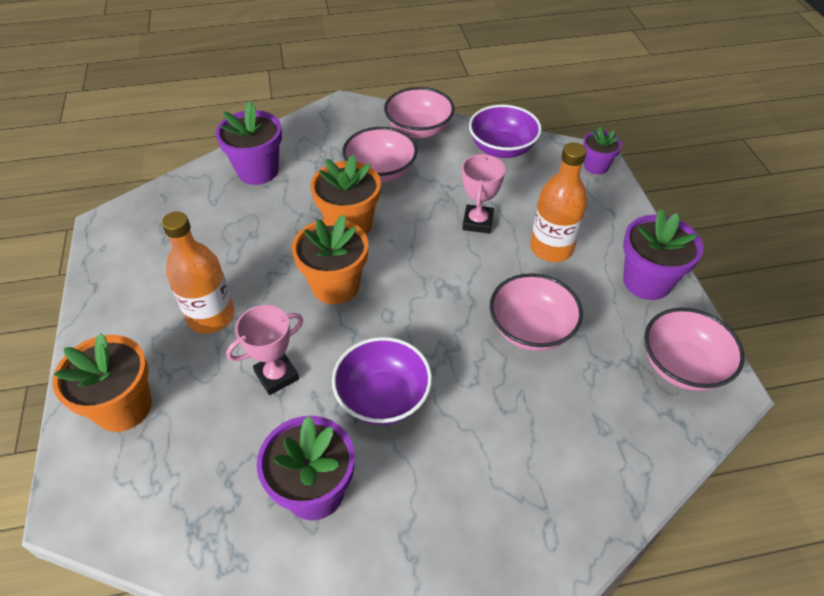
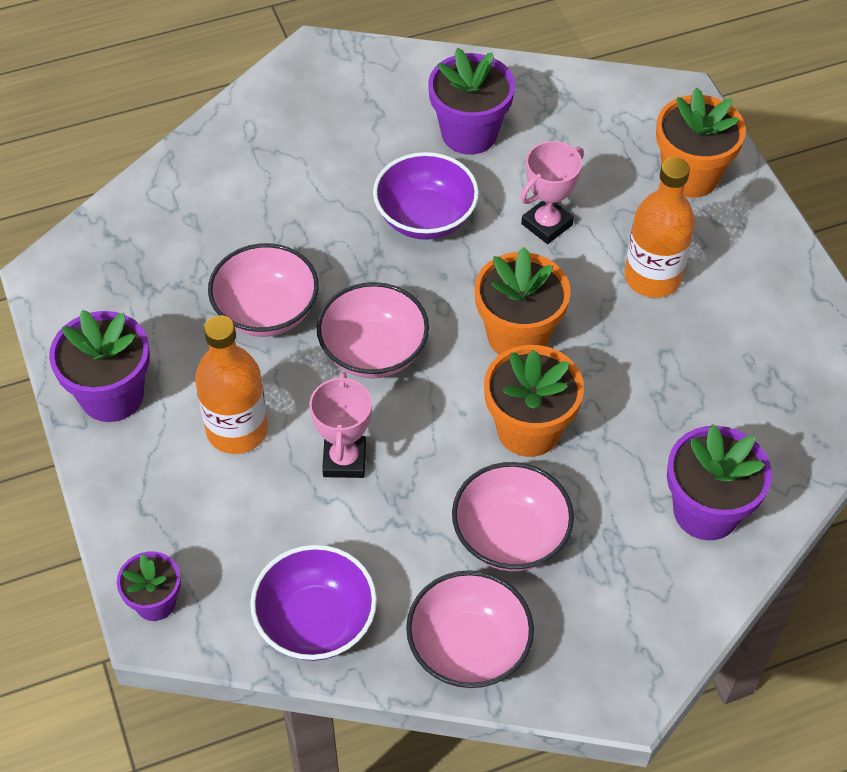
camera: 170 degrees right, 5 degrees up
(682, 366) = (92, 292): pink bowl -> pink bowl (373, 352)

